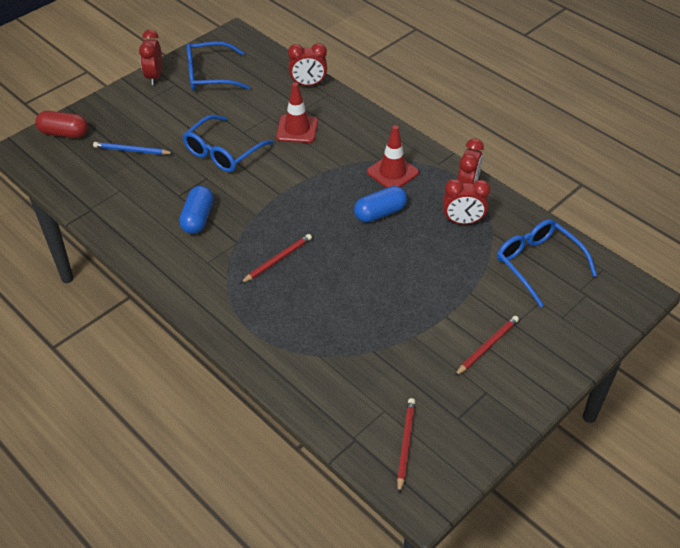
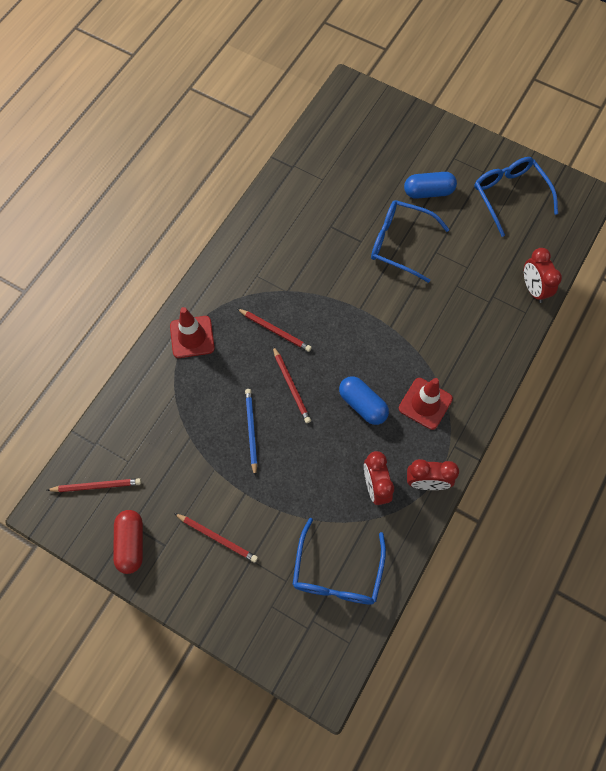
camera: 75 degrees right, 20 degrees up
(64, 133) = (379, 110): red capsule -> red capsule (131, 543)
(132, 151) = (376, 170): blue pencil -> blue pencil (251, 431)
(154, 76) = (487, 150): red clock -> none
(198, 218) = (307, 251): blue capsule -> blue capsule (428, 192)
(297, 129) = (458, 298): red traffic cone -> red traffic cone (192, 337)
(343, 259) = (291, 386): none -> red pencil
(538, 264) = (337, 572): blue glasses -> blue glasses turned 150 degrees clockwise

